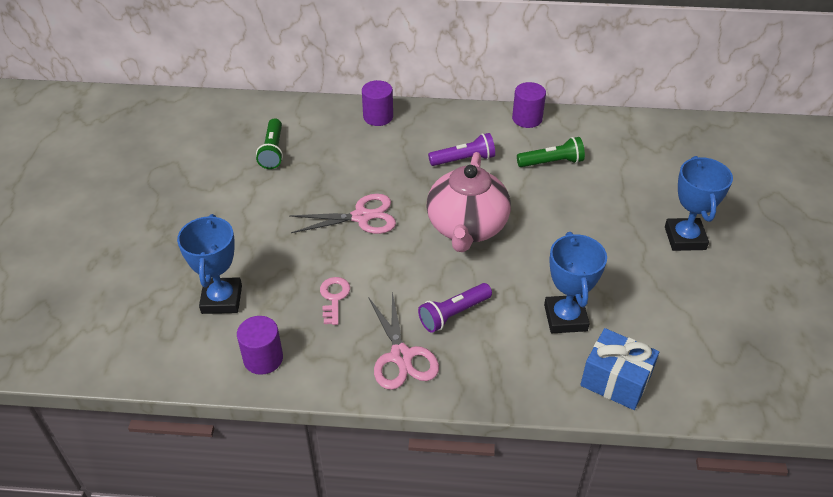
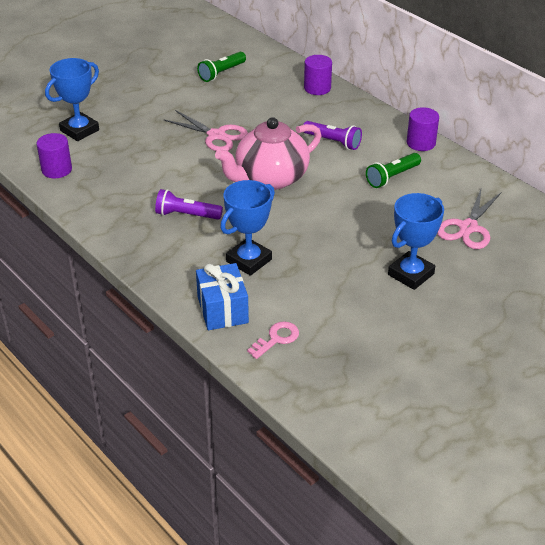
camera: 45 degrees right, 5 degrees down
(334, 297) = (136, 165): pink key -> pink key (277, 339)
(401, 356) = (125, 215): pink scissors -> pink scissors (468, 228)
(551, 162) = (392, 177): green flashlight -> green flashlight turned 105 degrees clockwise

